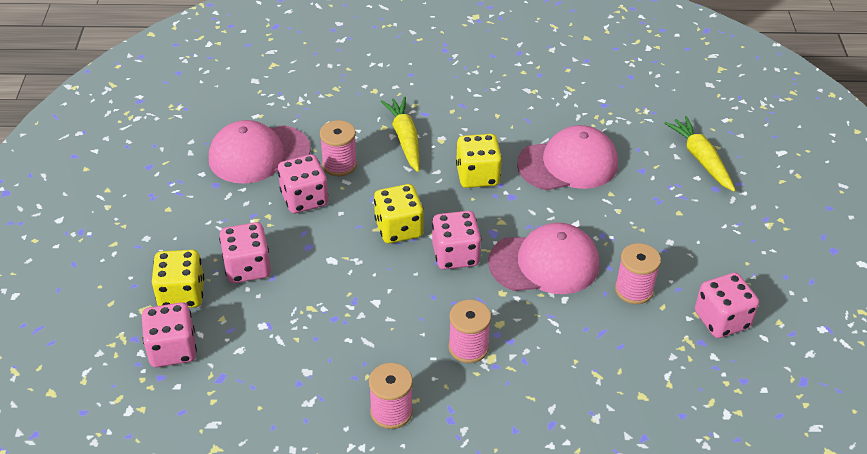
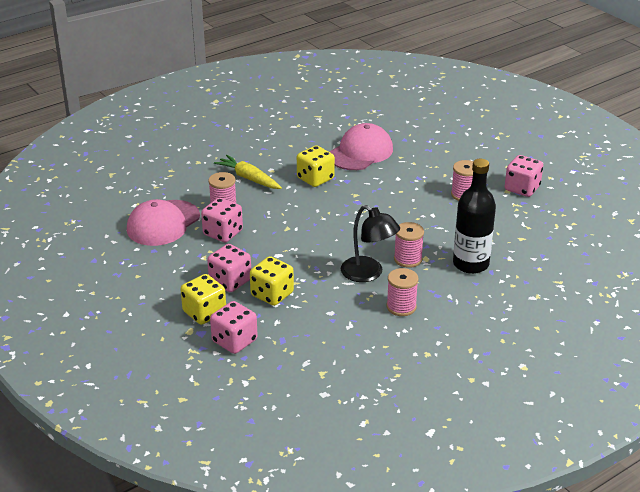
camera: 35 degrees left, 10 degrees down
(399, 229) = (300, 223): yellow dice -> yellow dice (272, 294)
(402, 342) = (368, 274): none -> black lamp
(455, 255) = (349, 221): pink dice -> none
(537, 398) = (470, 264): none -> black bottle
(544, 263) = (403, 203): pink cap -> none
(701, 159) = (430, 122): yellow carrot -> none

